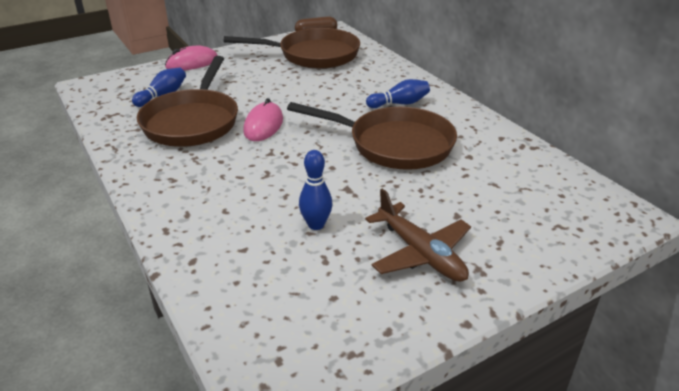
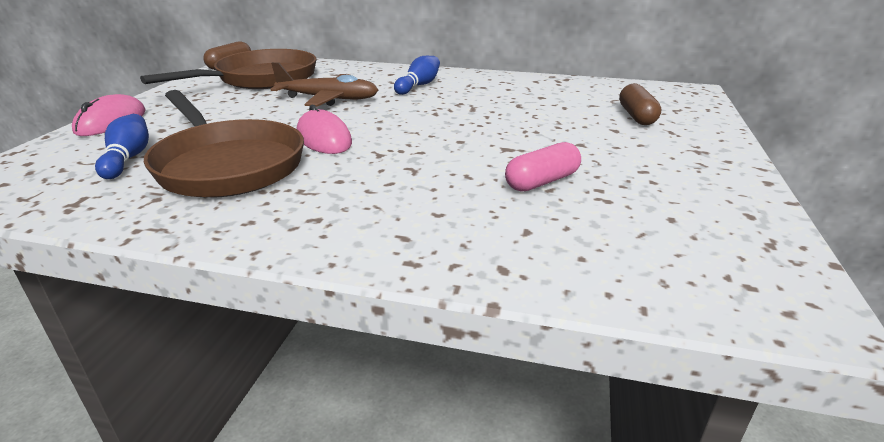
camera: 45 degrees left, 5 degrees down
(316, 225) = (542, 181): blue bowling pin -> pink capsule
(394, 144) = (474, 109): brown pan -> none
(420, 253) = (650, 160): brown plane -> brown plane (328, 99)
(505, 213) = (636, 116): none -> brown capsule

